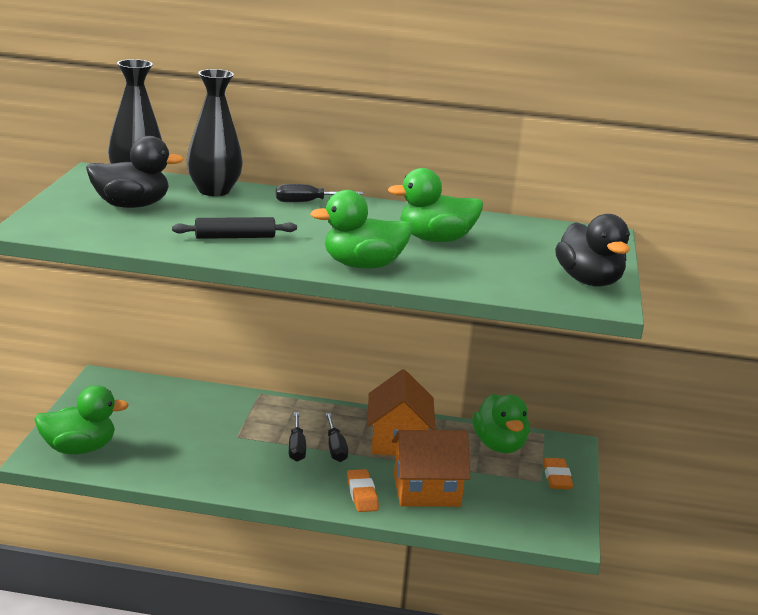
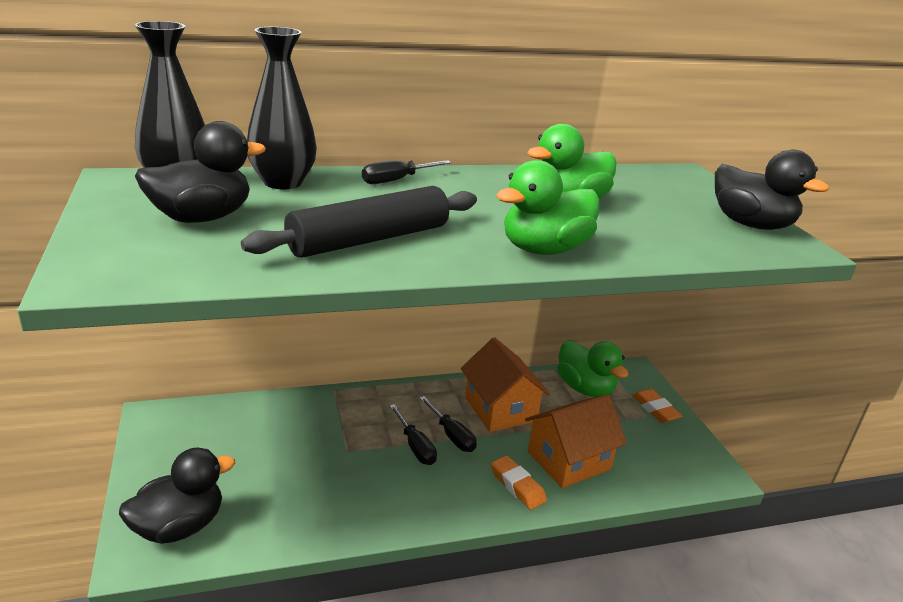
camera: 25 degrees left, 5 degrees up
(79, 449) = (179, 526): green duck -> black duck
(235, 237) = (369, 239): black rolling pin -> black rolling pin, size x1.66

